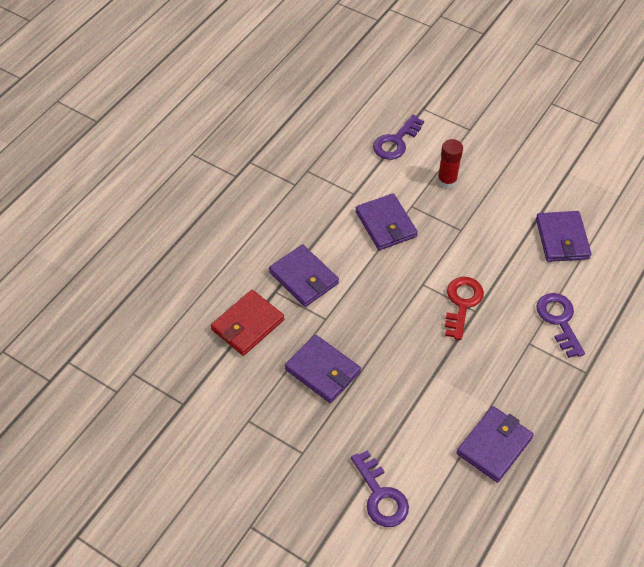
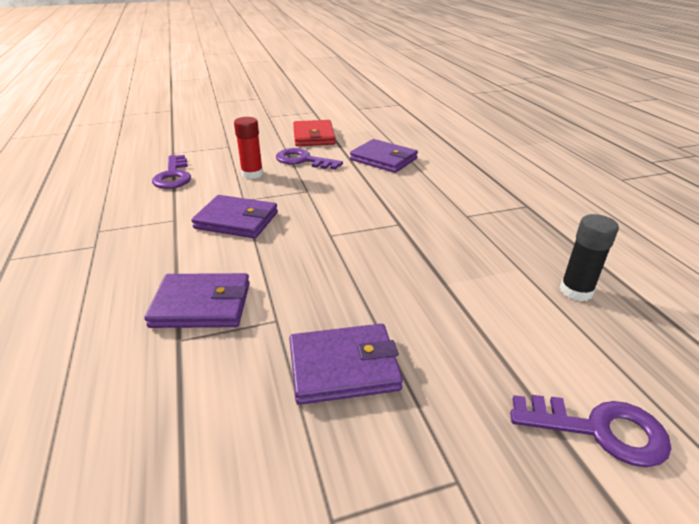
camera: 50 degrees left, 20 degrees down
(248, 325) = (180, 400): red wallet -> red wallet (313, 136)
(462, 303) = (381, 226): red key -> none
(494, 445) = (576, 291): purple wallet -> black glue stick
(559, 320) = (459, 193): purple key -> purple key (303, 160)

